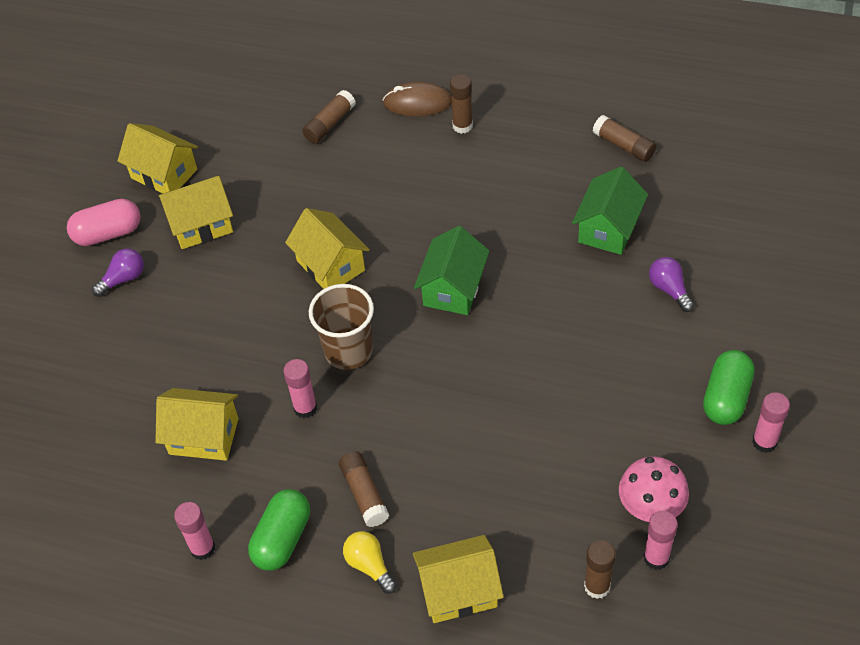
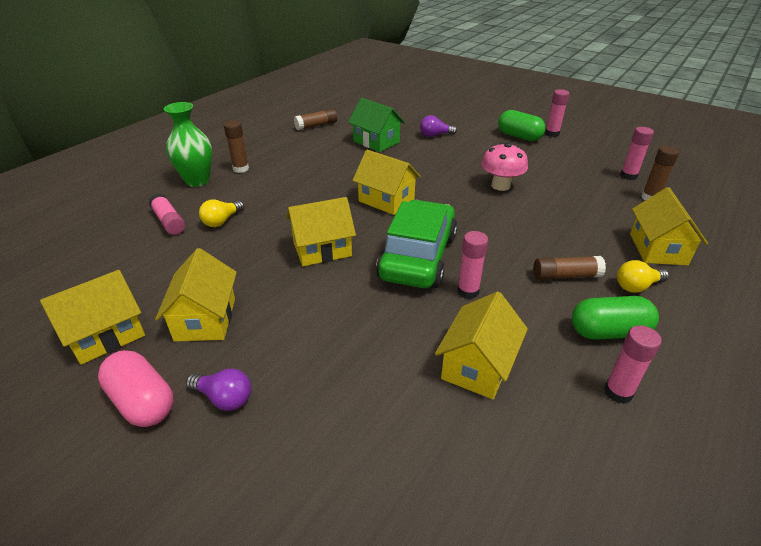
camera: 75 degrees left, 15 degrees down
(108, 233) = (142, 401): pink capsule -> pink capsule turned 45 degrees counterclockwise
(123, 279) = (224, 398): purple light bulb -> purple light bulb turned 135 degrees clockwise
(282, 539) = (608, 332): green capsule -> green capsule turned 45 degrees counterclockwise
(330, 124) = (169, 221): brown glue stick -> pink glue stick
(348, 163) = (222, 221): none -> yellow light bulb
(348, 351) = (418, 257): brown cup -> green car
(417, 103) = (197, 181): brown mouse -> green vase
(453, 289) = (386, 200): green house -> yellow house
(650, 507) = (592, 170): pink mushroom -> pink mushroom (500, 185)

